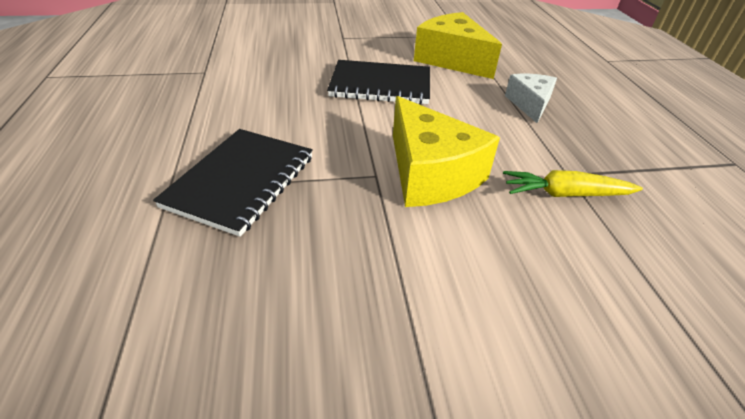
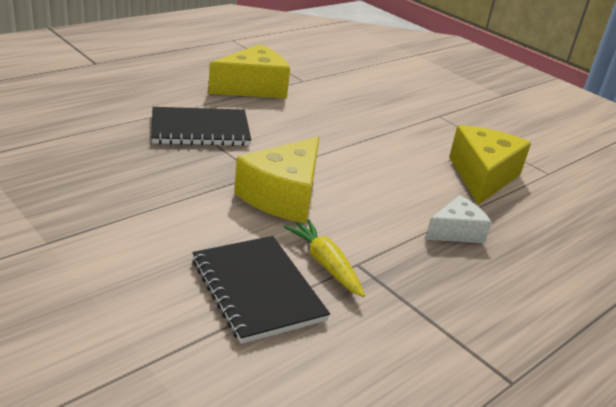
camera: 55 degrees right, 10 degrees down
(182, 106) = (253, 87): none -> yellow cheese
(380, 85) = (382, 150): black notebook -> black notebook (257, 290)

